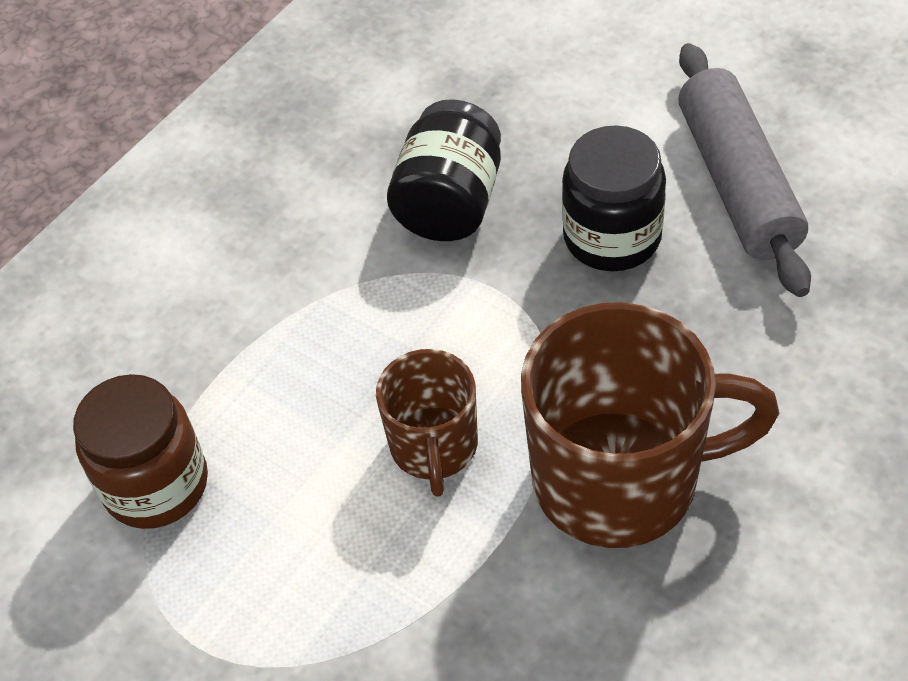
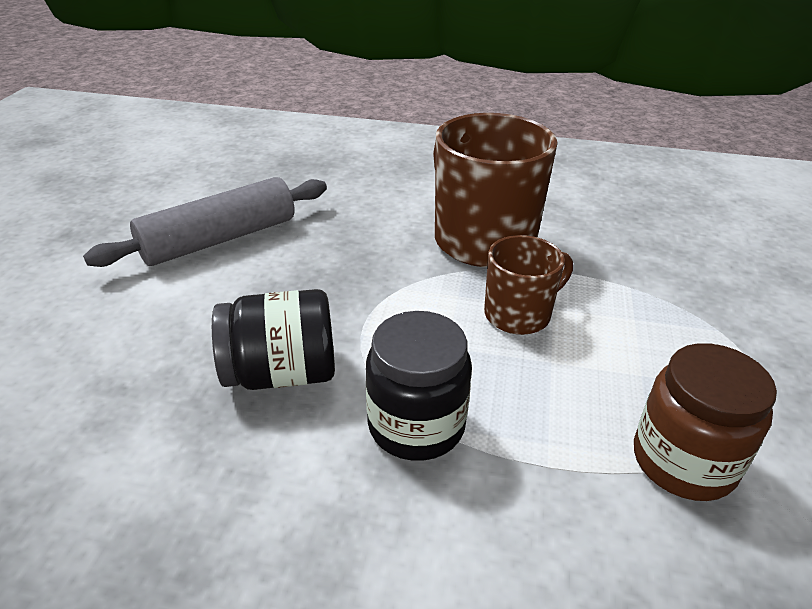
camera: 120 degrees left, 15 degrees down
(612, 237) = (290, 280): black jar -> black jar (416, 425)

